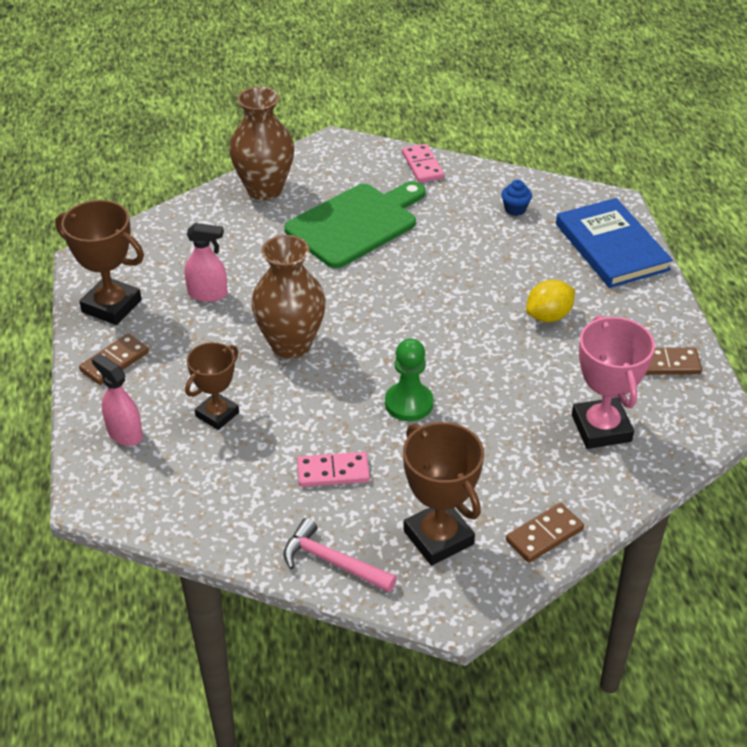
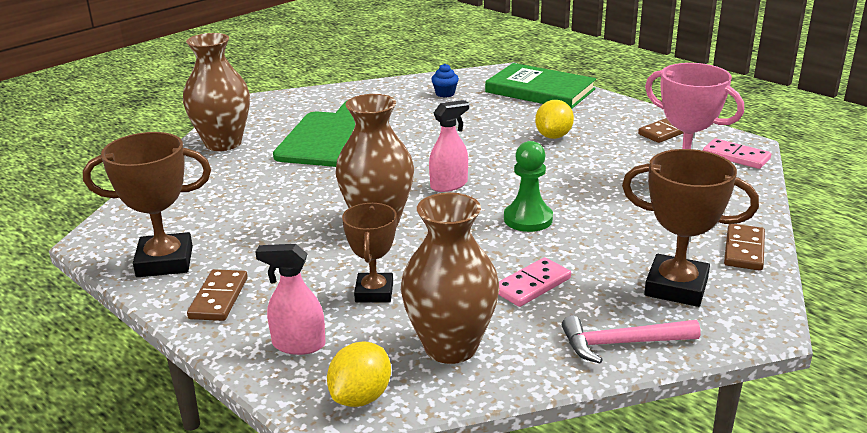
camera: 35 degrees left, 15 degrees down
(120, 500) = (361, 397): none -> yellow lemon
(208, 294) = (255, 220): pink spray bottle -> pink spray bottle (449, 185)
(216, 493) = (450, 347): none -> brown vase
(422, 166) = (341, 93): pink domino -> pink domino (736, 156)
(611, 247) = (540, 91): blue book -> green book

